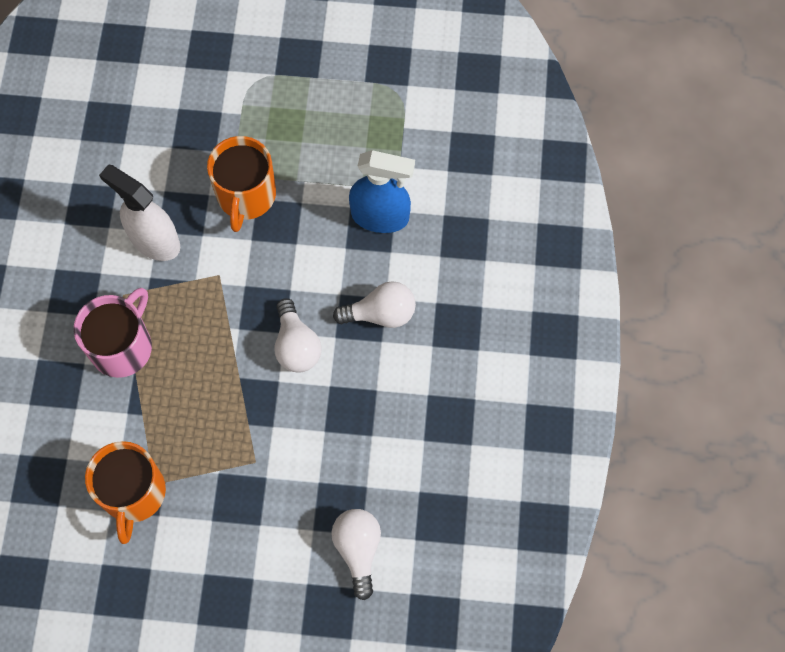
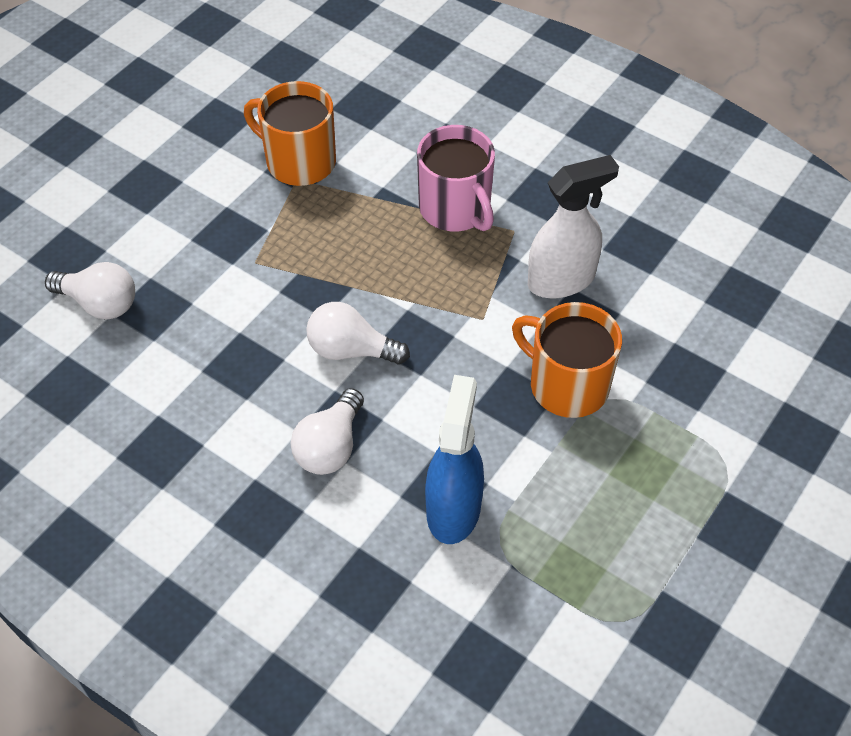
camera: 120 degrees right, 15 degrees down
(380, 216) = (453, 509): blue spray bottle -> blue spray bottle turned 150 degrees clockwise

